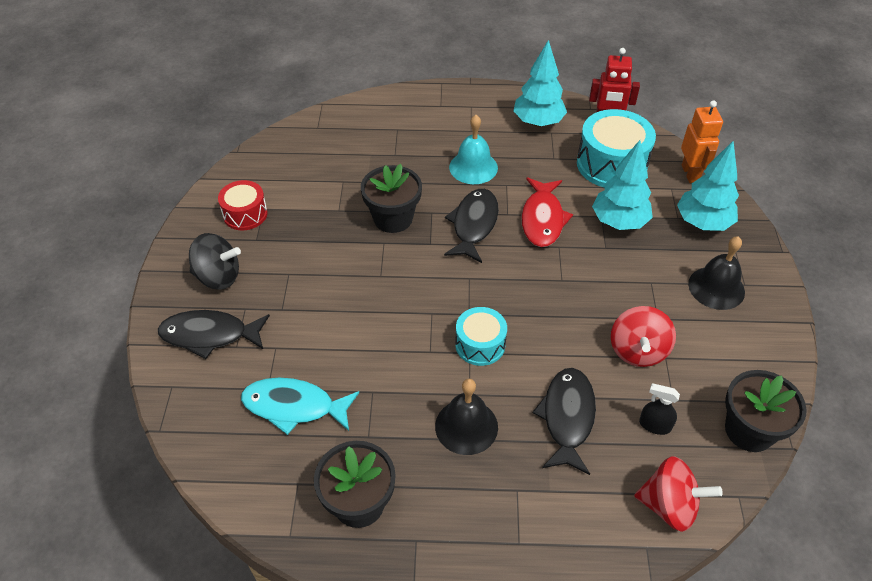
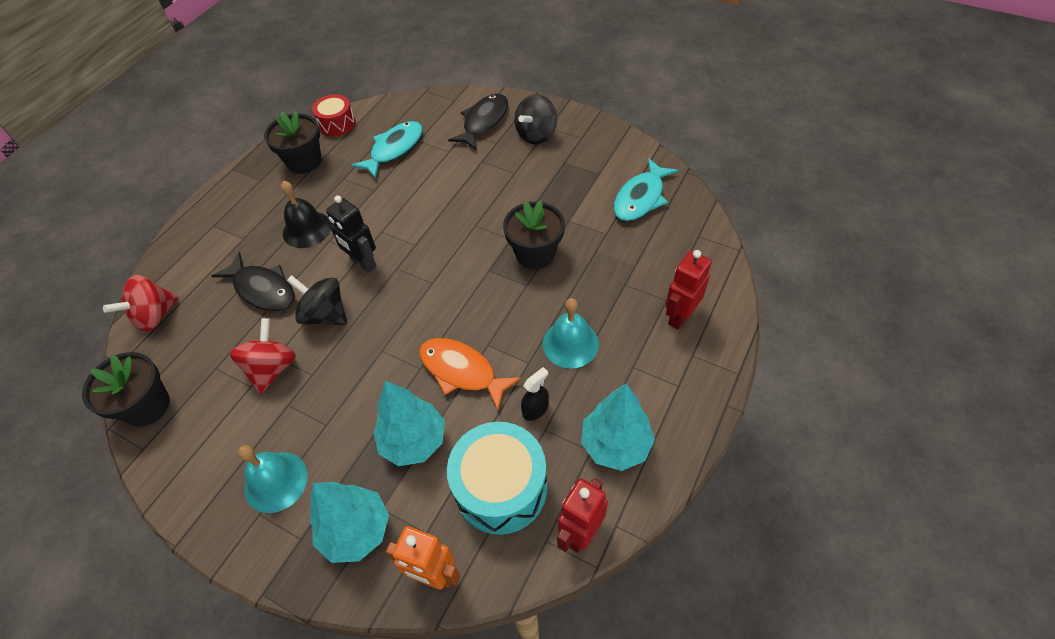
camera: 120 degrees right, 5 degrees up
(245, 214) = (598, 161): red drum -> red drum (337, 124)
(286, 171) = (641, 198): none -> turquoise fish
(409, 119) = (679, 316): none -> red robot
(474, 225) = (490, 311): black fish -> none
(480, 344) = (363, 263): turquoise drum -> black robot
(542, 219) = (462, 371): red fish -> orange fish
(557, 342) = (325, 314): none -> black spinning top
(637, 351) = (272, 368): red spinning top -> red spinning top turned 60 degrees clockwise
(654, 425) = (209, 342): black spray bottle -> black spray bottle (535, 409)
(716, 288) = (276, 481): black bell -> turquoise bell

